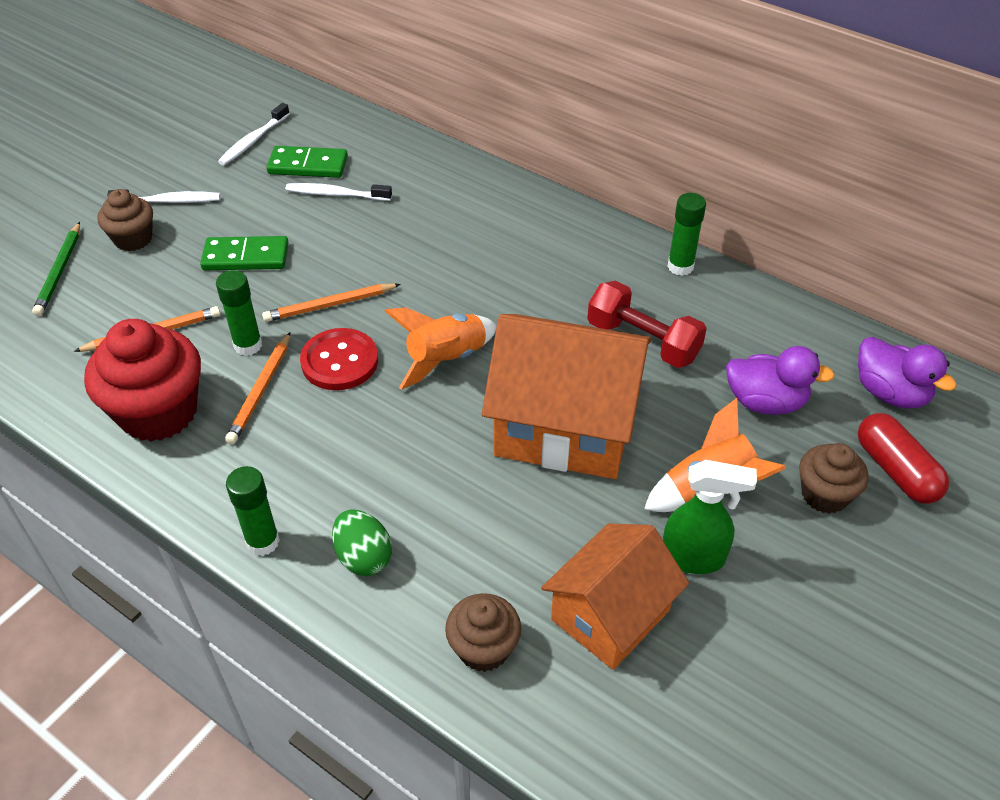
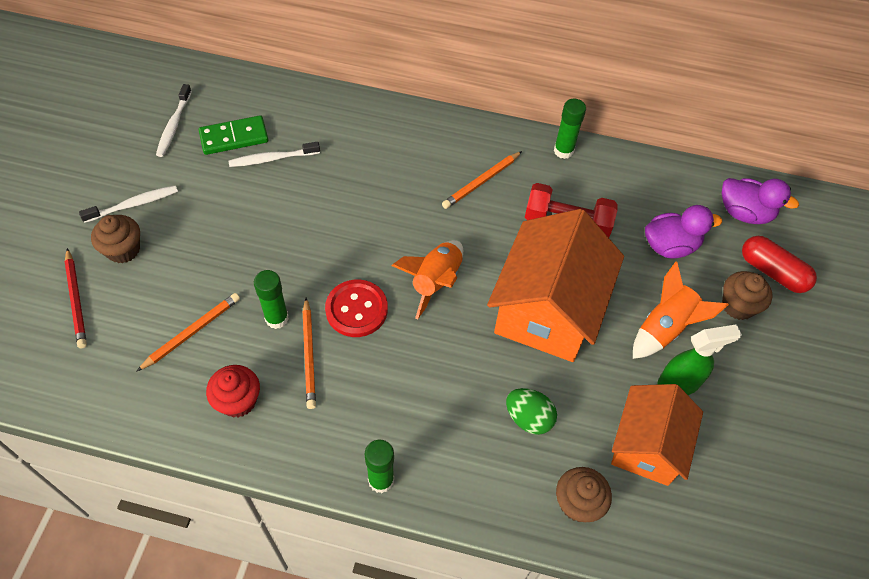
camera: 25 degrees left, 10 degrees up
(59, 272) = (76, 300): green pencil -> red pencil
(158, 412) = (238, 401): red cupcake -> red cupcake, size x0.57
(246, 257) = (230, 238): green domino -> none
(329, 305) = (322, 262): orange pencil -> orange pencil (481, 182)
(363, 557) = (460, 465): green egg -> green egg (528, 418)
(565, 426) = (547, 310): orange house -> orange house turned 60 degrees counterclockwise

